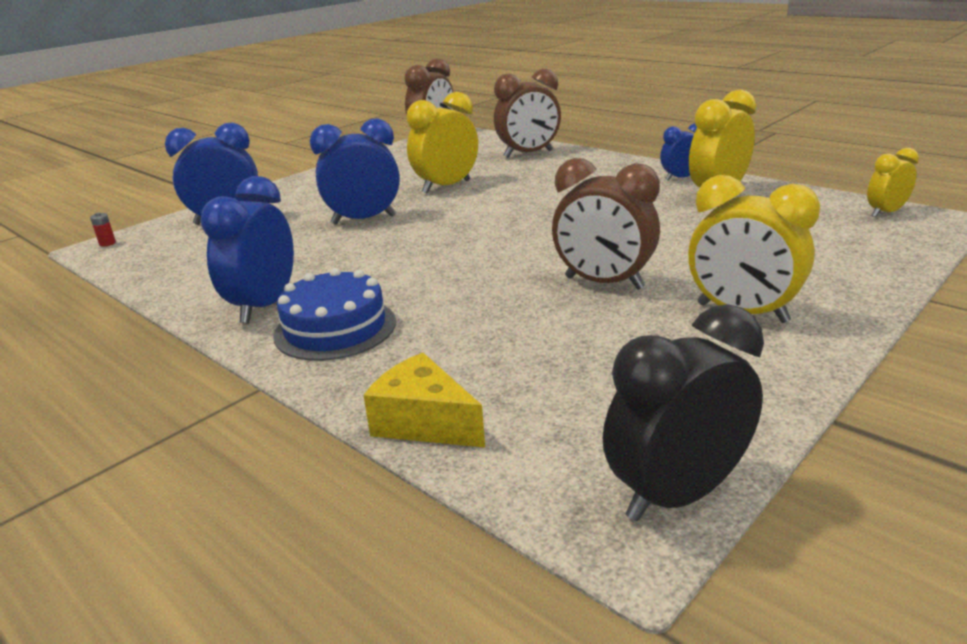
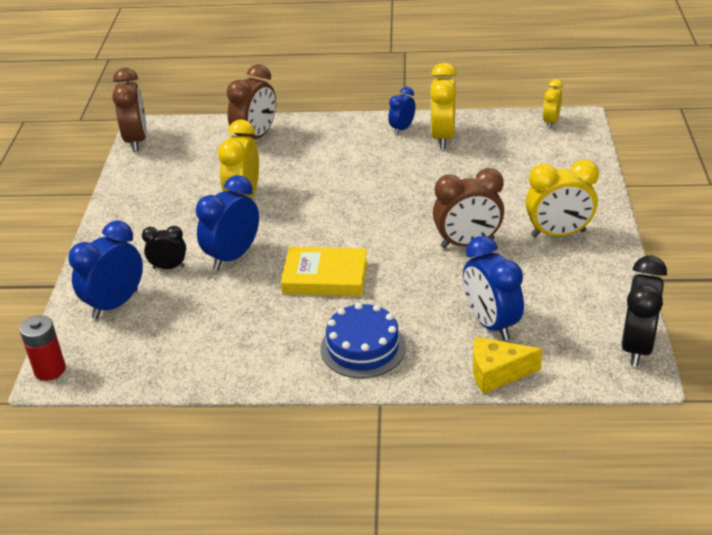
camera: 40 degrees left, 10 degrees up
(107, 243) = (50, 370): red battery -> red battery, size x2.14
(264, 306) = (290, 356): blue clock -> blue clock (491, 323)
(306, 211) = (169, 267): none -> black clock
(409, 259) = (325, 277): none -> yellow book

